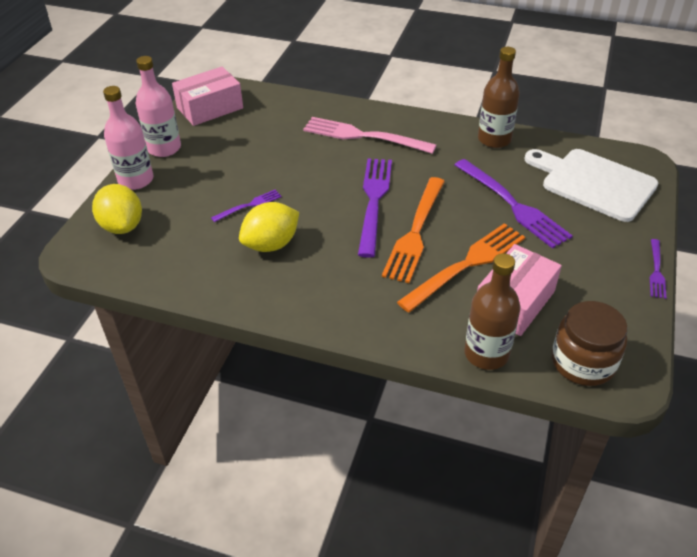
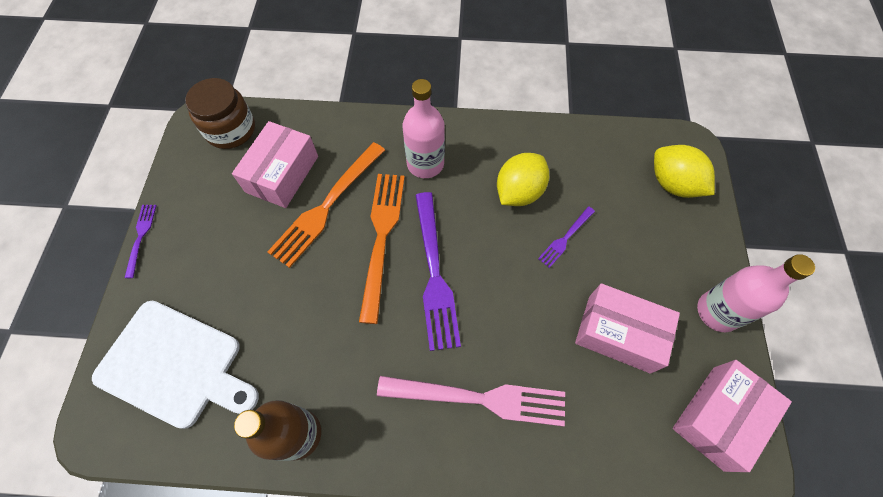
camera: 165 degrees right, 20 degrees up
(136, 180) = (708, 249): pink bottle -> pink bottle (425, 164)
(246, 149) = (618, 333): none -> pink box
(486, 353) = (307, 122): brown bottle -> none
(513, 205) = (277, 302): purple fork -> none

